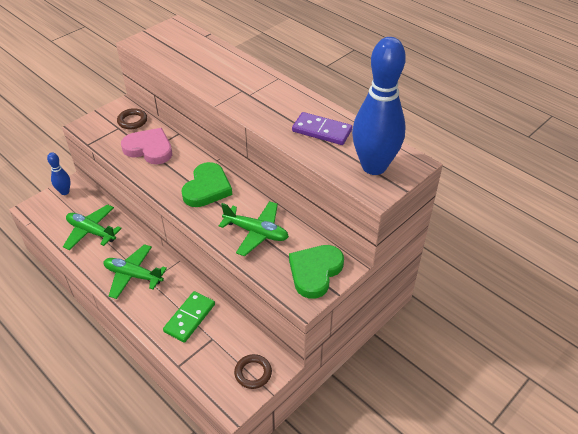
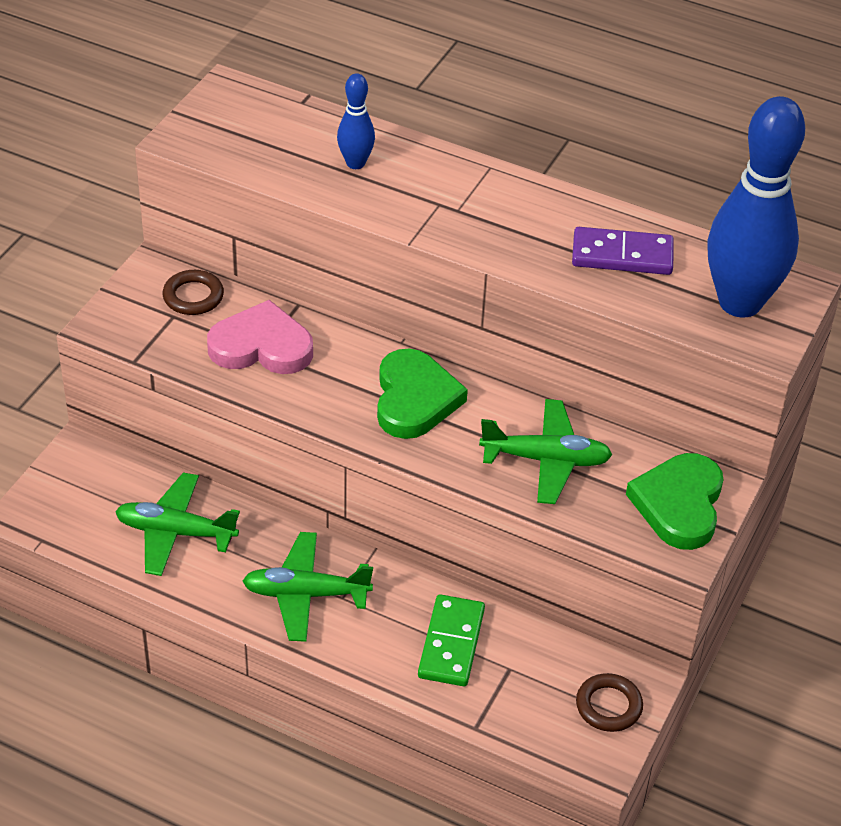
camera: 20 degrees left, 0 degrees up
(64, 192) = (72, 467): blue bowling pin -> blue bowling pin (355, 163)

